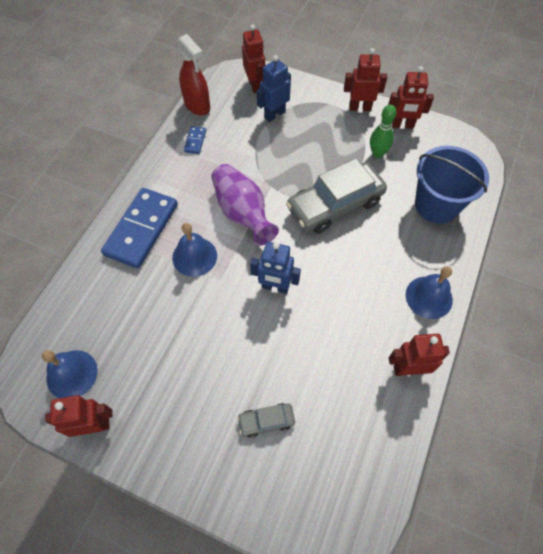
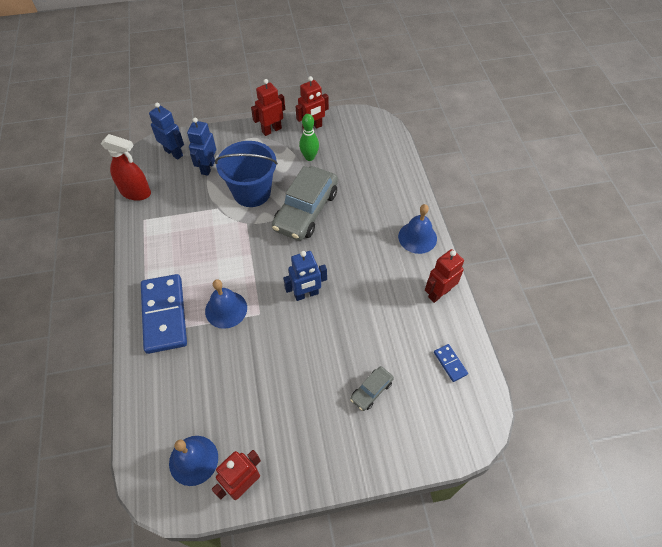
camera: 35 degrees left, 5 degrees down
(195, 141) = (156, 221): blue domino -> blue domino (450, 363)
(242, 213) = (239, 255): purple vase -> none
(255, 85) = (174, 153): red robot -> blue robot
(436, 205) = (377, 172): blue bucket -> blue bucket (252, 192)

